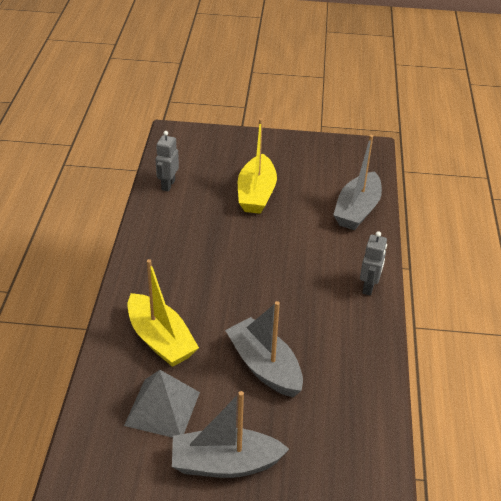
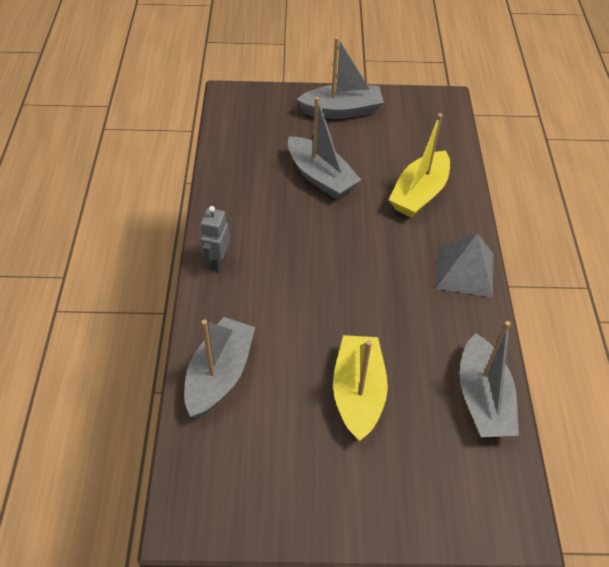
camera: 175 degrees right, 10 degrees up
(160, 340) = (419, 194): yellow boat -> yellow boat turned 105 degrees counterclockwise
(162, 408) = (399, 141): grey pyramid -> grey pyramid (465, 270)
(168, 185) = (482, 398): grey robot -> grey boat

